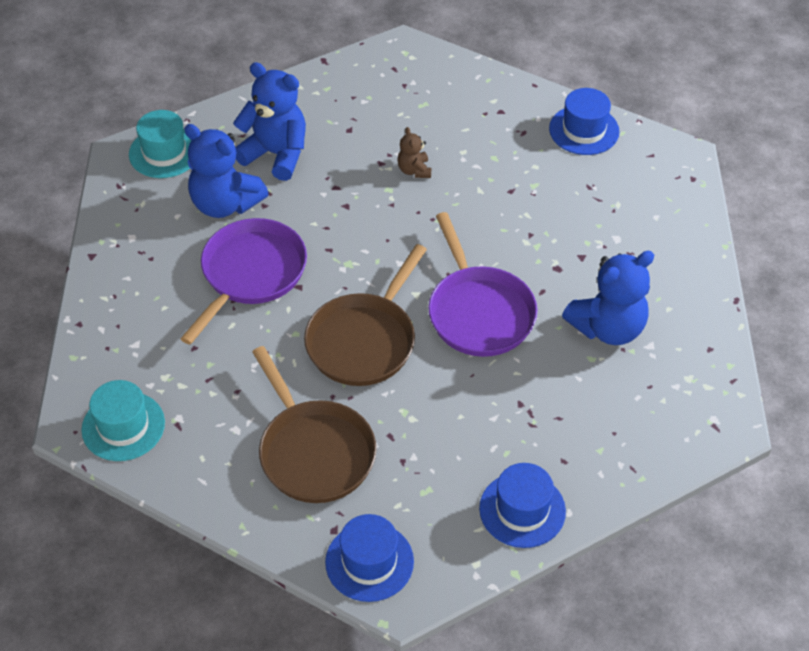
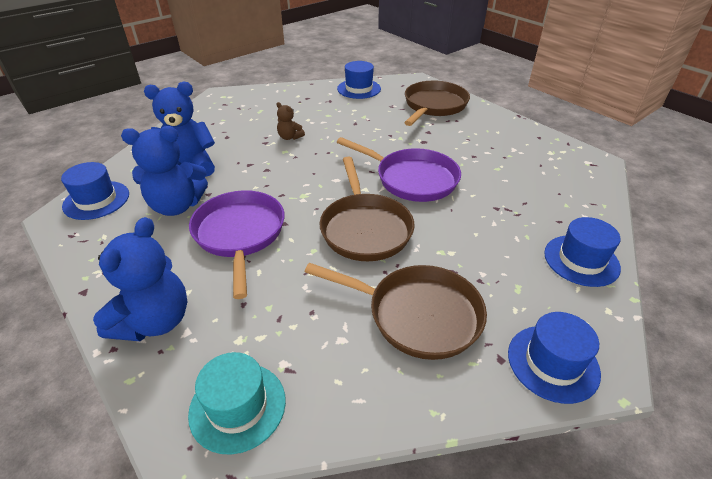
camera: 40 degrees left, 10 degrees down
(164, 152) = (96, 200): turquoise hat -> blue hat
(608, 328) = (484, 152): blue teddy bear -> blue teddy bear (155, 321)
(644, 218) = (434, 106): none -> brown pan

